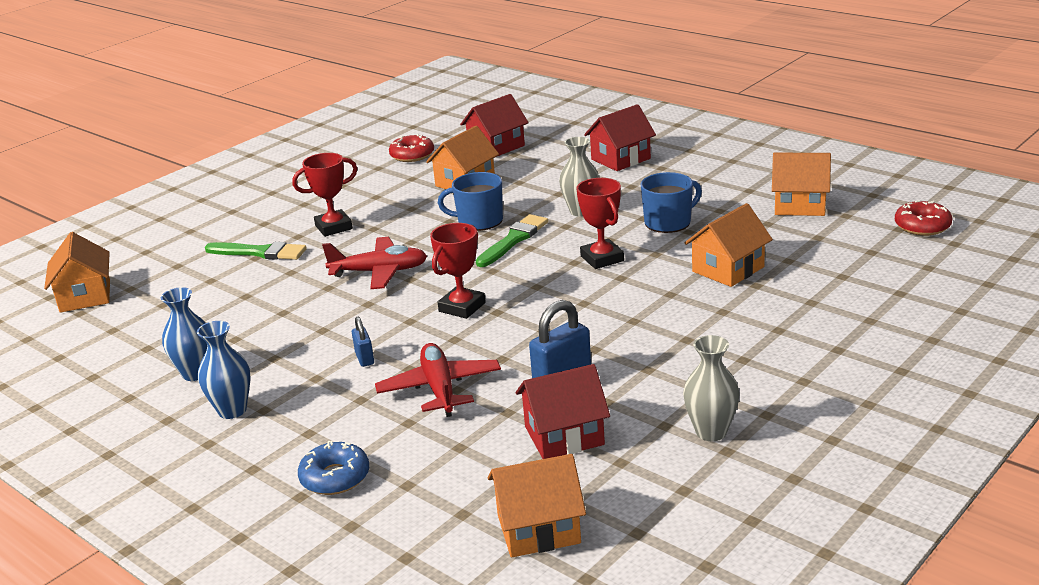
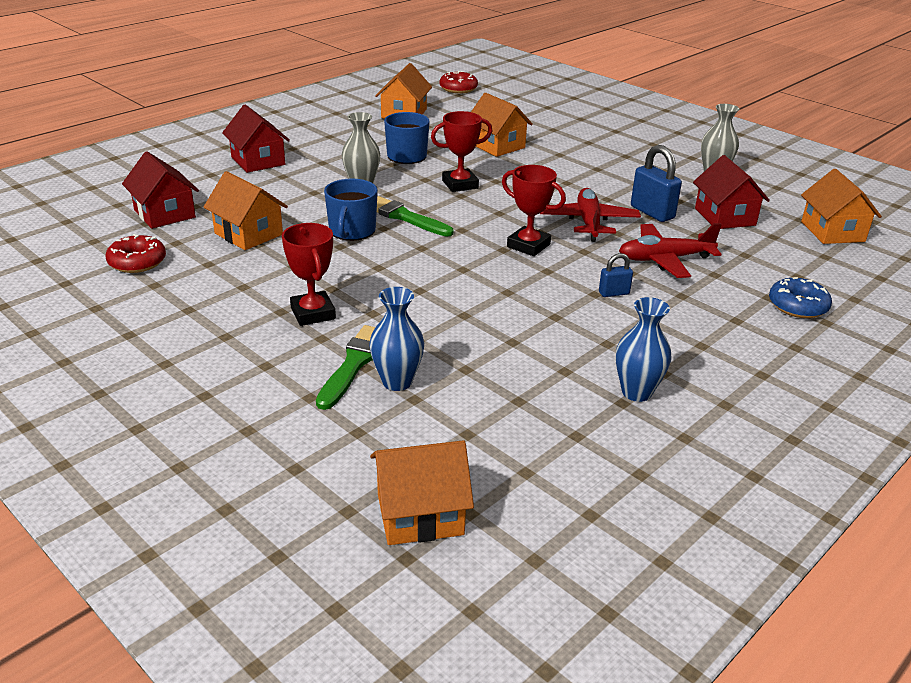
camera: 90 degrees left, 5 degrees up
(232, 410) = (705, 363): blue vase -> blue vase (397, 382)
(379, 272) = (441, 285): red plane -> red plane (588, 222)

